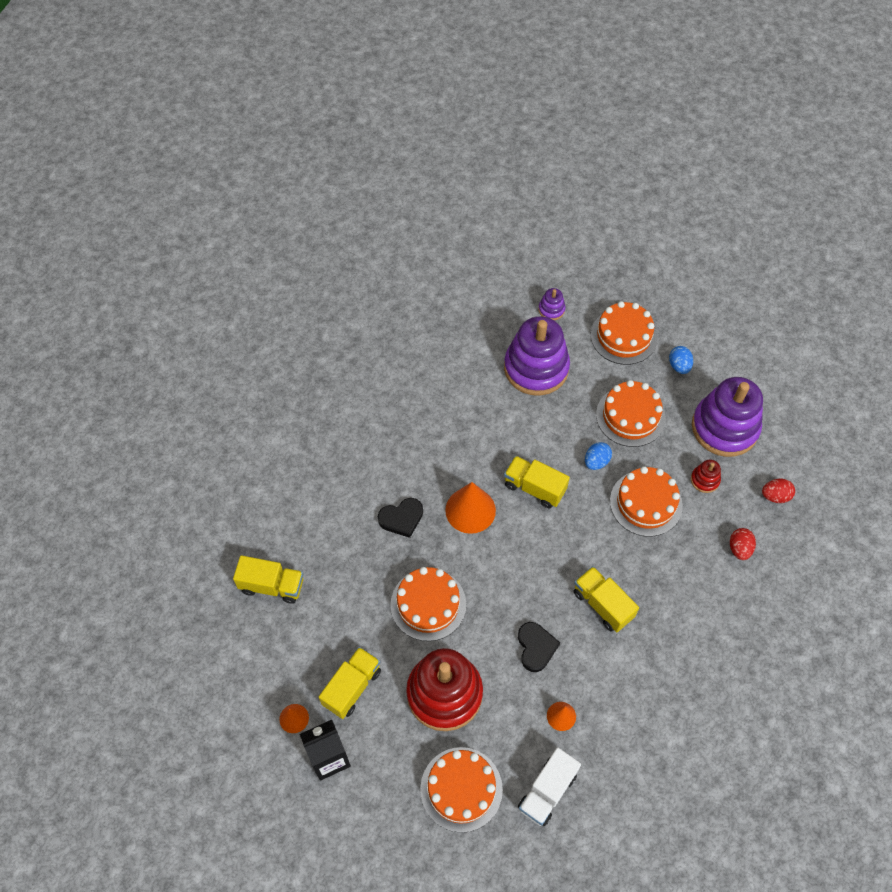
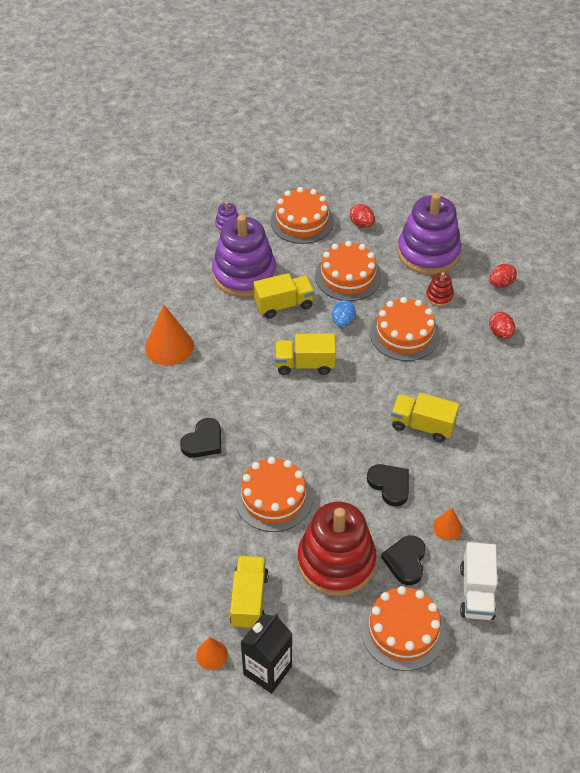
camera: 30 degrees left, 10 degrees down
(272, 585) = (116, 554): yellow truck -> yellow truck (284, 305)
(470, 510) = (261, 406): orange cone -> orange cone (169, 346)
(504, 727) = (405, 561): none -> black heart
(679, 366) = (361, 224): blue egg -> red egg

